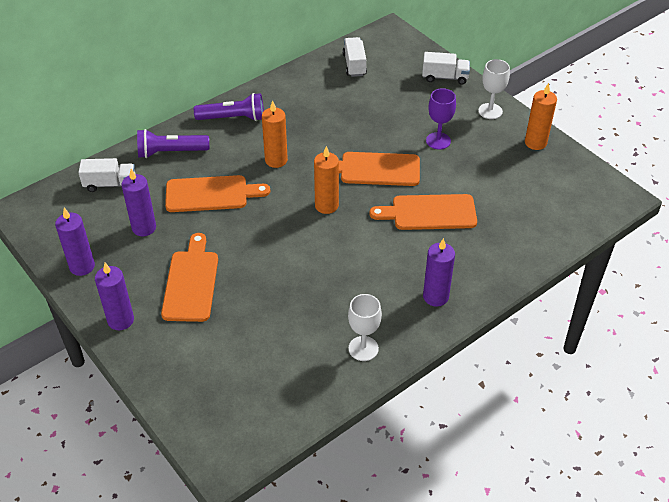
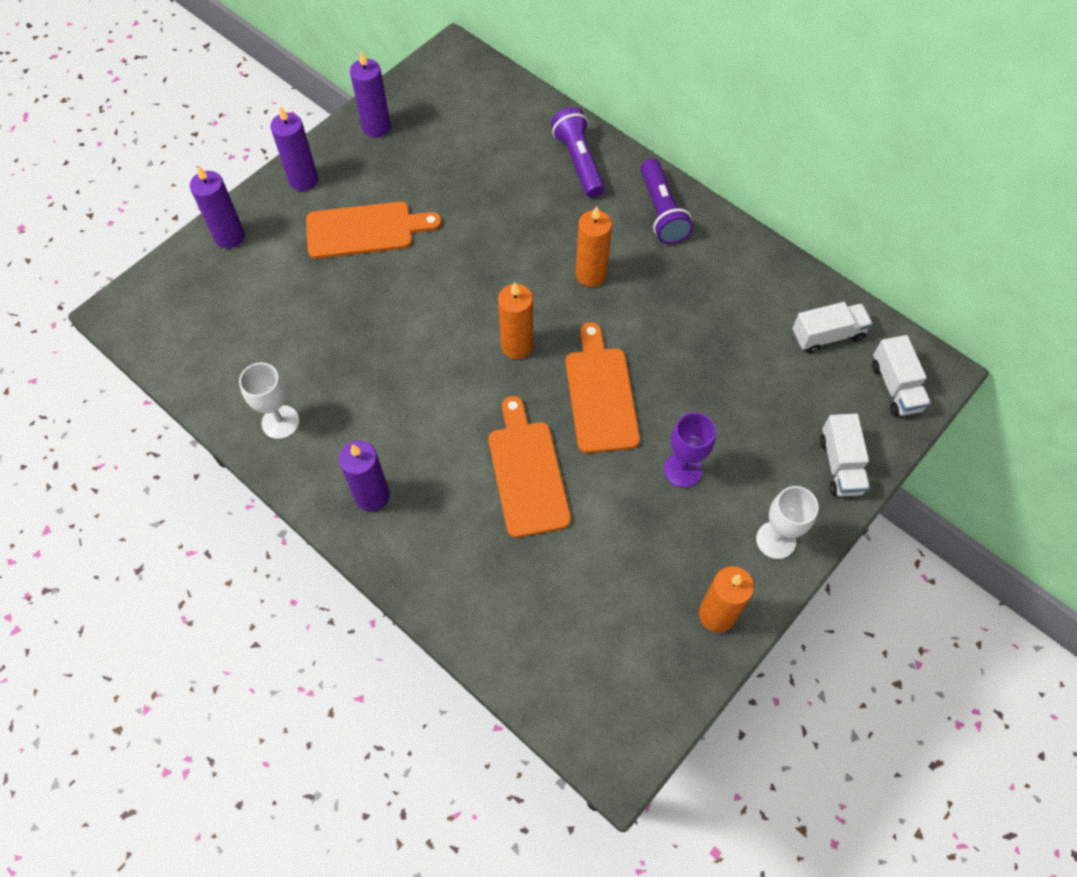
camera: 80 degrees right, 15 degrees up
(110, 184) = (509, 118): white truck -> white truck (895, 387)
(144, 228) = (444, 167): purple candle -> purple candle (229, 236)
(211, 194) = (513, 218): orange cutting board -> none

